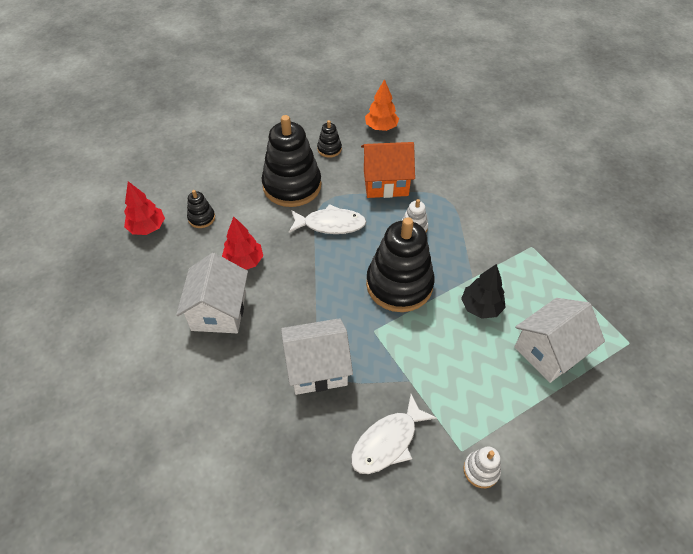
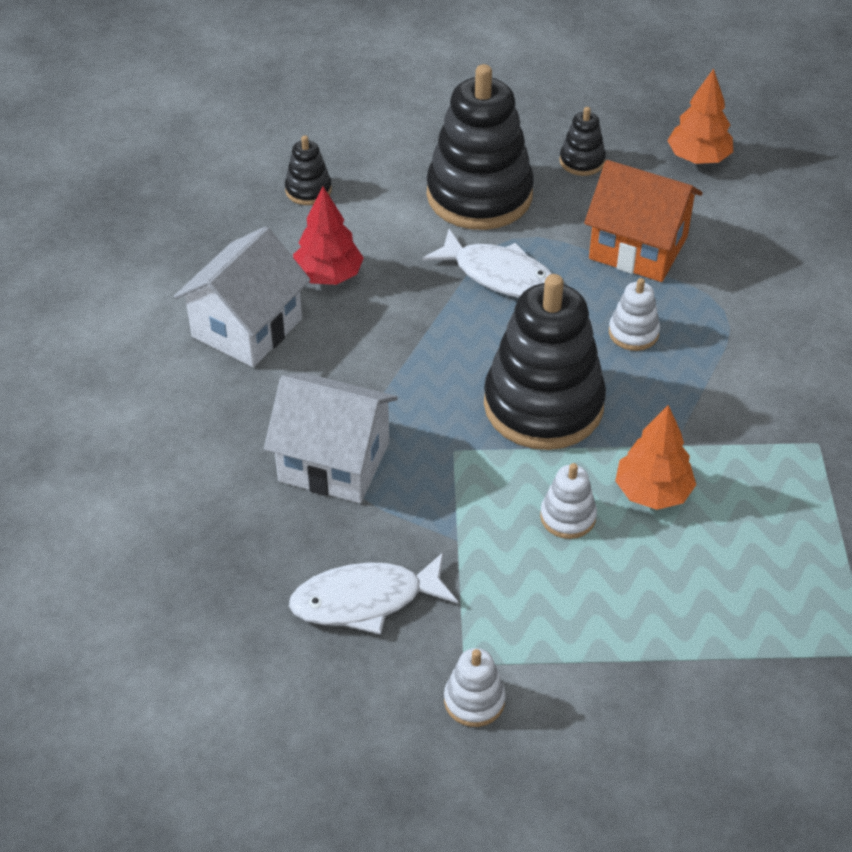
camera: 30 degrees right, 5 degrees down
(147, 228) = (222, 174): red tree -> none
(452, 340) = (568, 517): none -> white stacking toy
(481, 307) = (653, 492): black tree -> orange tree
(549, 351) = (716, 602): white house -> none

